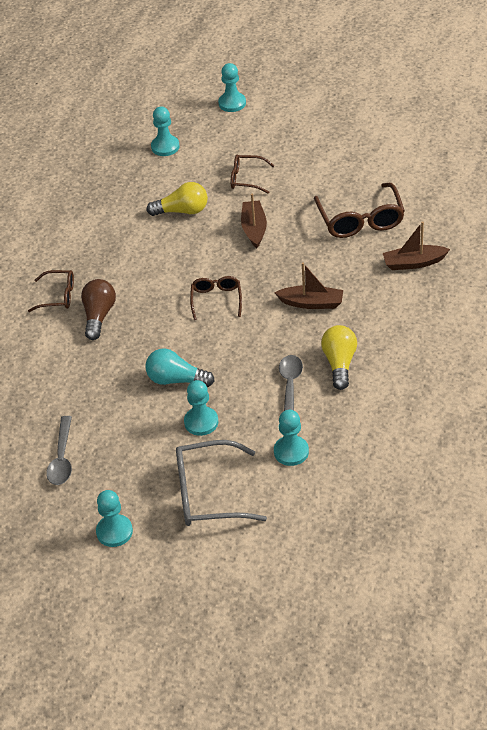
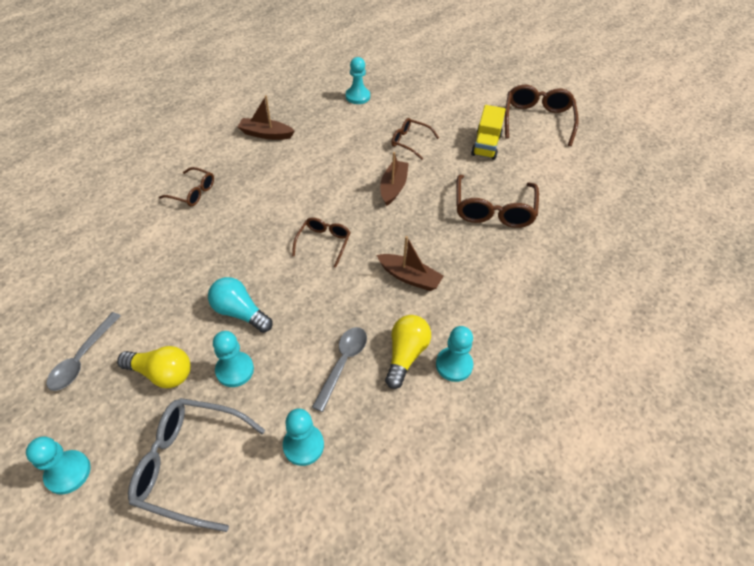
camera: 15 degrees right, 5 degrees up
(99, 316) = (213, 222): brown light bulb -> none
(182, 211) = (341, 152): yellow light bulb -> yellow light bulb (162, 373)
(232, 103) = (430, 79): turquoise pawn -> turquoise pawn (454, 365)
(325, 158) = (486, 145): none -> yellow truck
(365, 116) = (537, 120): none -> brown glasses
(413, 263) = (527, 270): brown boat -> brown boat (266, 134)

